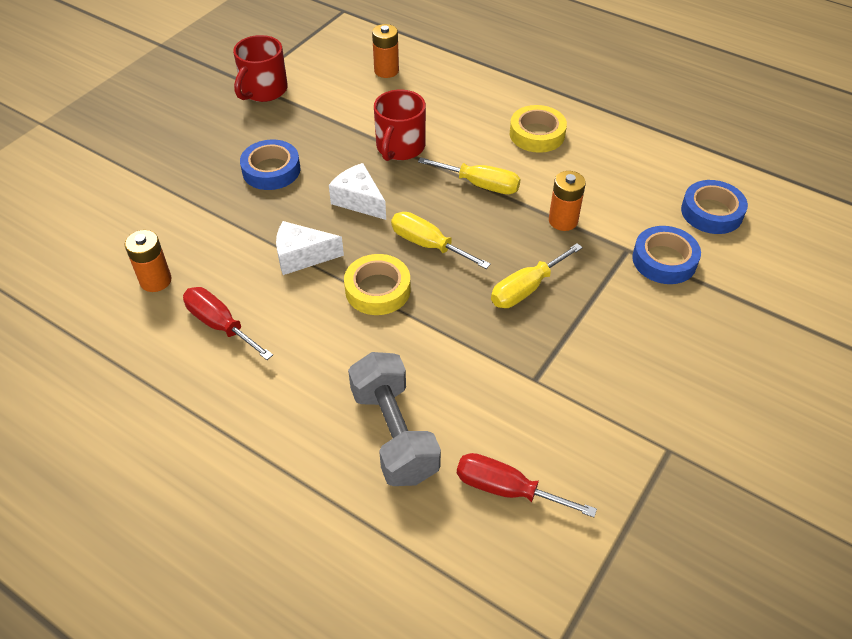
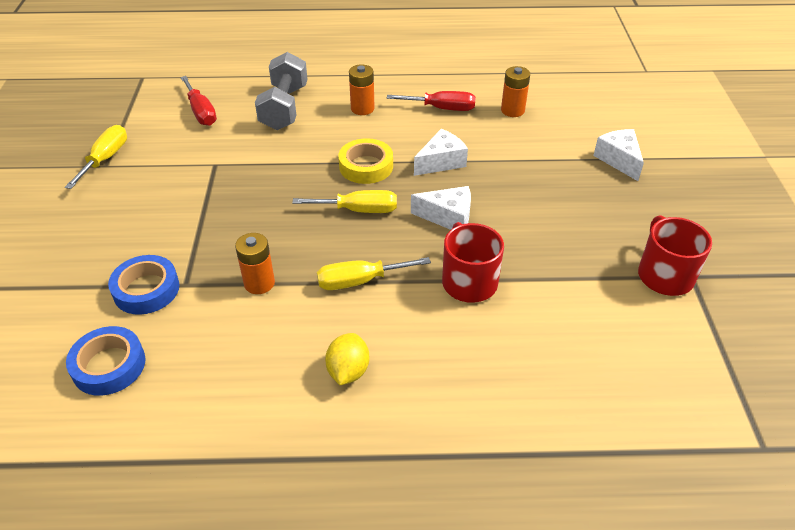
camera: 145 degrees right, 5 degrees down
(151, 177) = (619, 160): none -> white cheese
(271, 170) = (545, 207): blue tape -> none
(386, 71) = (589, 371): orange battery -> orange battery (362, 108)
(394, 434) = (284, 108): grey dumbbell -> grey dumbbell turned 60 degrees clockwise
(506, 489) = (201, 112): red screwdriver -> red screwdriver turned 75 degrees clockwise
(526, 289) = (256, 214): yellow screwdriver -> yellow screwdriver (105, 159)
(537, 134) = (348, 371): yellow tape -> yellow lemon

